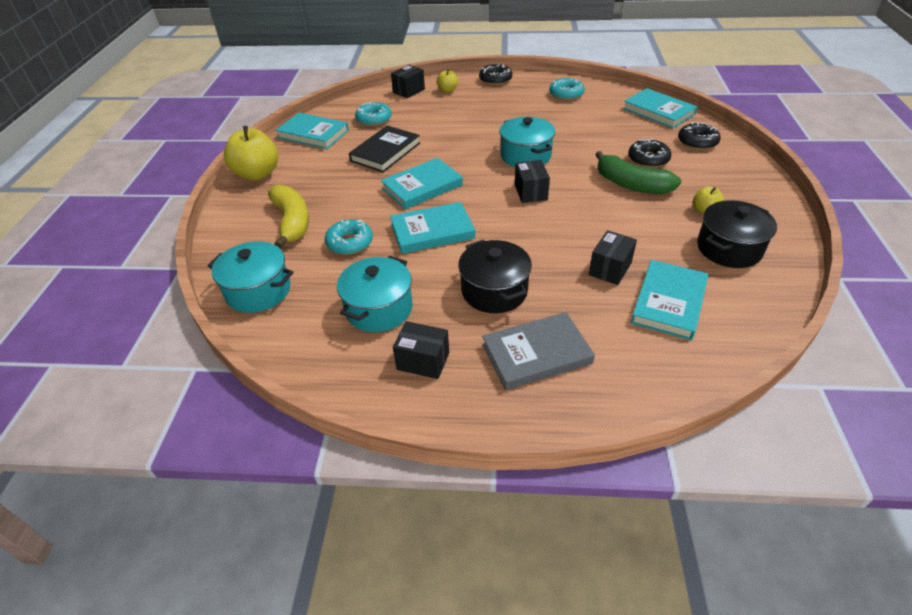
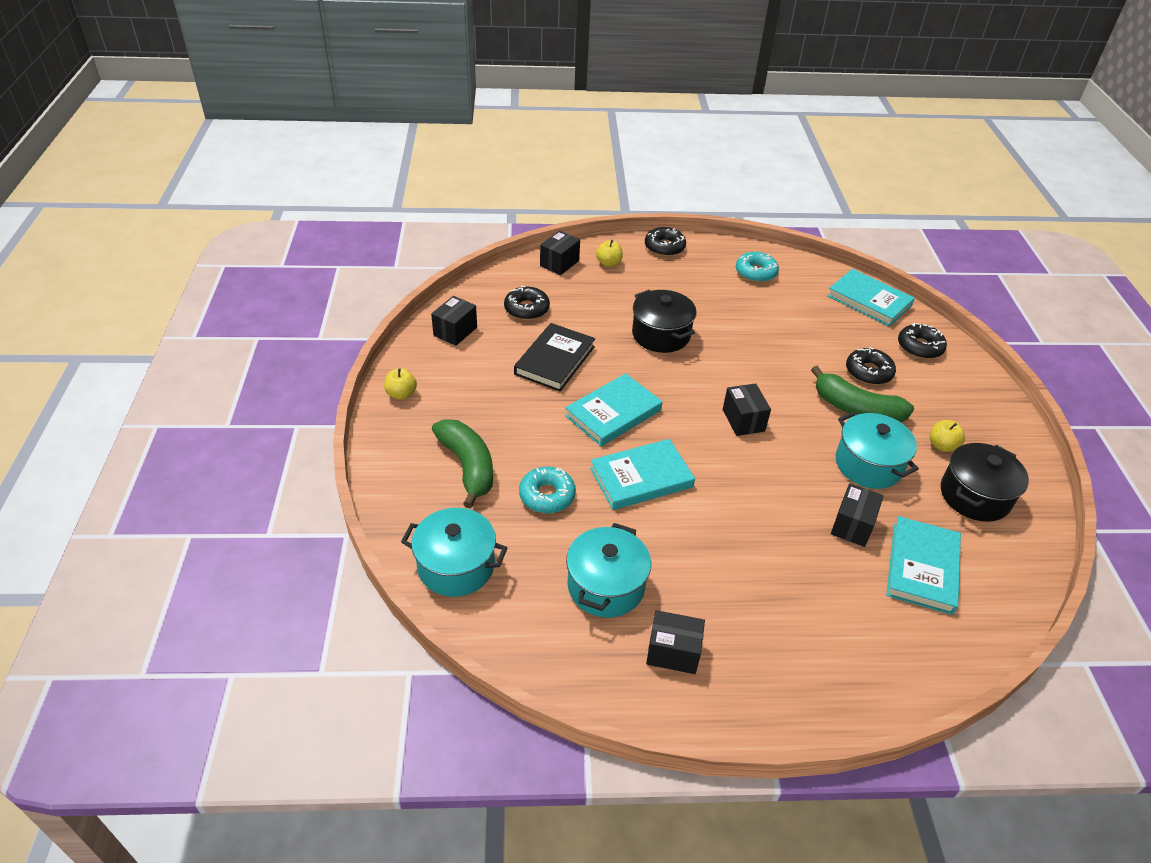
camera: 10 degrees left, 0 degrees up
(257, 174) = (401, 394): yellow apple -> yellow apple, size x0.50
(292, 222) = (468, 466): yellow banana -> green banana
(313, 134) = (455, 331): turquoise book -> black box
(374, 119) = (526, 309): turquoise donut -> black donut
(494, 291) = (731, 558): black pot -> black pot (661, 335)
(525, 156) = (726, 367): turquoise pot -> turquoise pot (868, 464)
(536, 354) = (794, 638): grey book -> none

